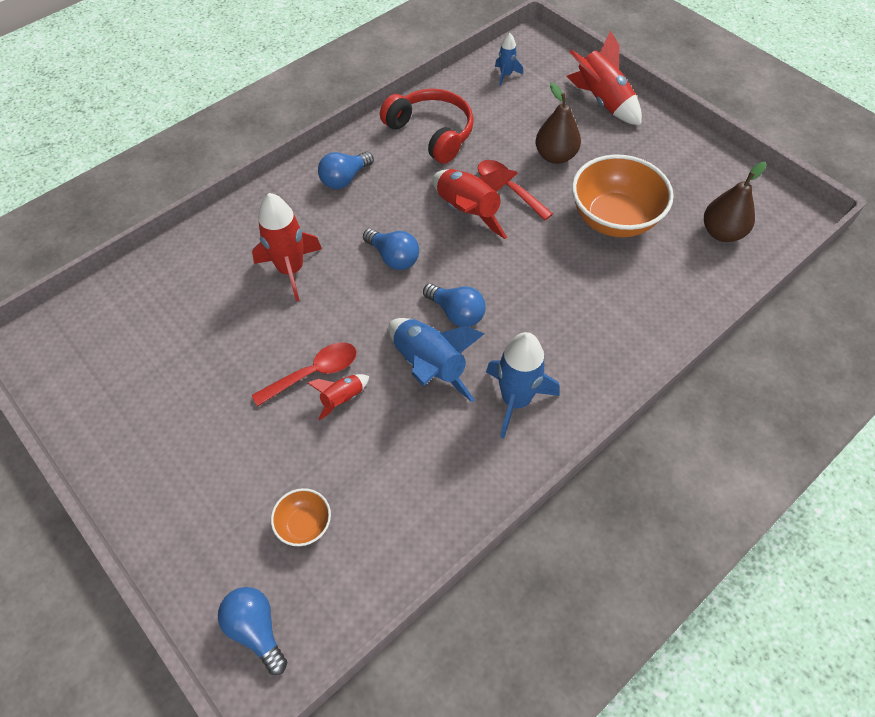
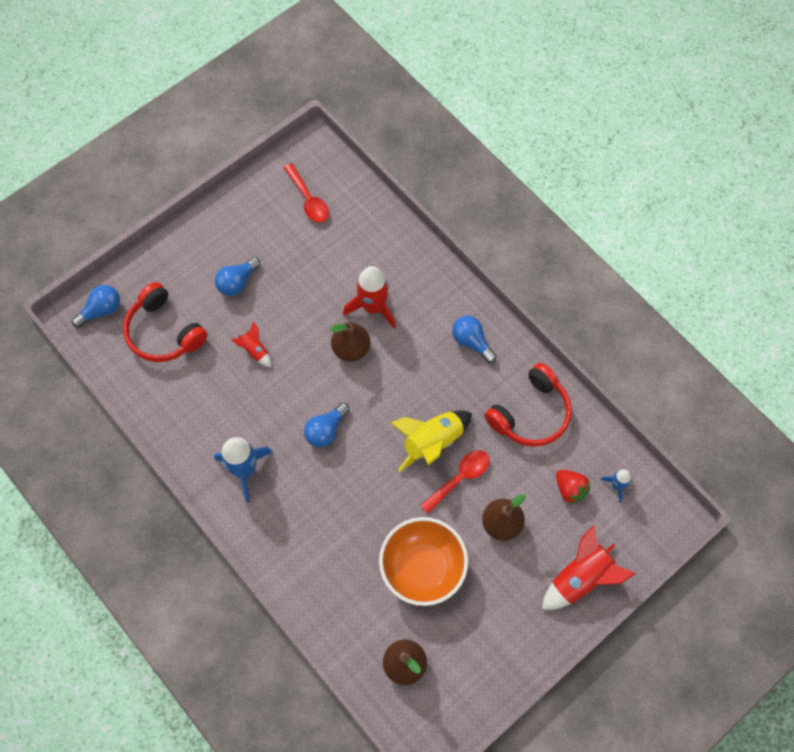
camera: 90 degrees right, 10 degrees up
(304, 524) = (163, 332): orange bowl -> red headphones
(314, 373) = (277, 330): red spoon -> red spoon (308, 199)
(346, 290) = (351, 349): none -> brown pear
(394, 257) = (383, 383): blue light bulb -> blue light bulb (237, 282)
(429, 366) = (278, 409): blue rocket -> none
(467, 212) = (432, 442): red rocket -> yellow rocket
(512, 106) = (570, 489): none -> red strawberry

